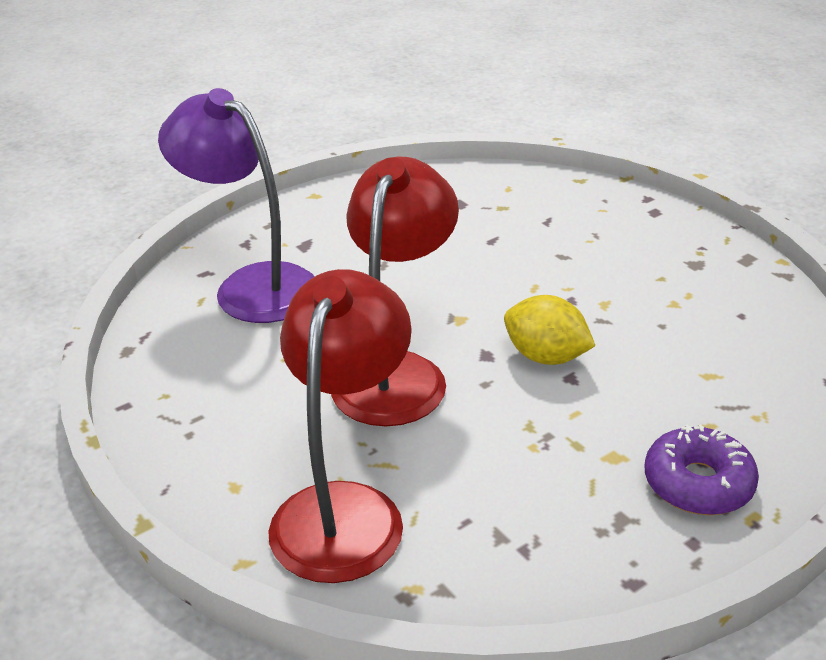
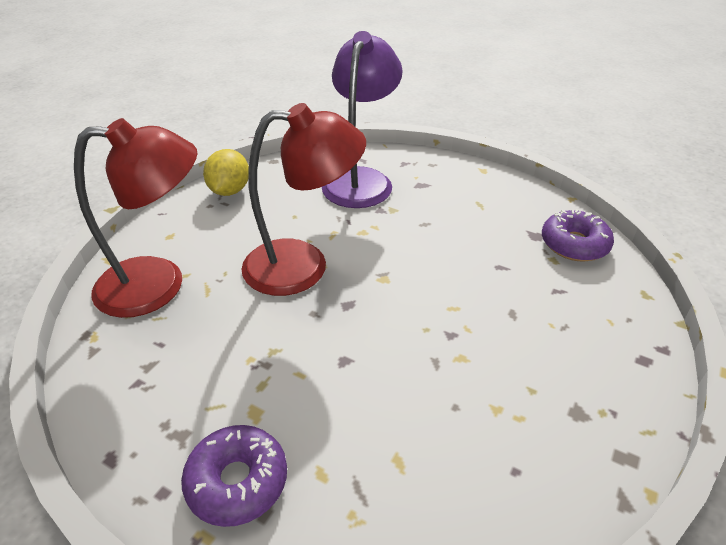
camera: 65 degrees right, 5 degrees up
(488, 188) = (574, 244): none -> purple donut
(546, 357) = (363, 338): yellow lemon -> yellow lemon (229, 191)

